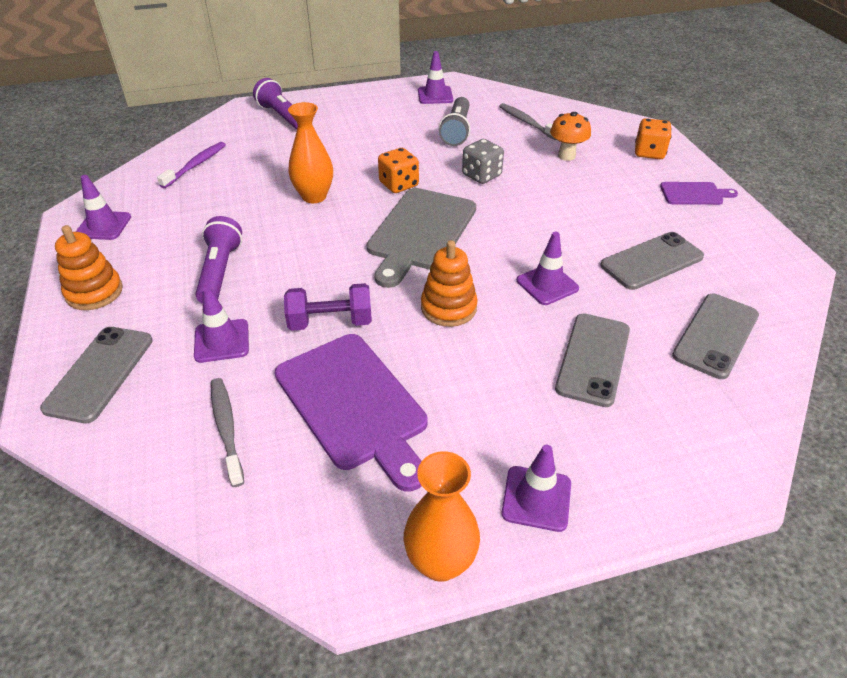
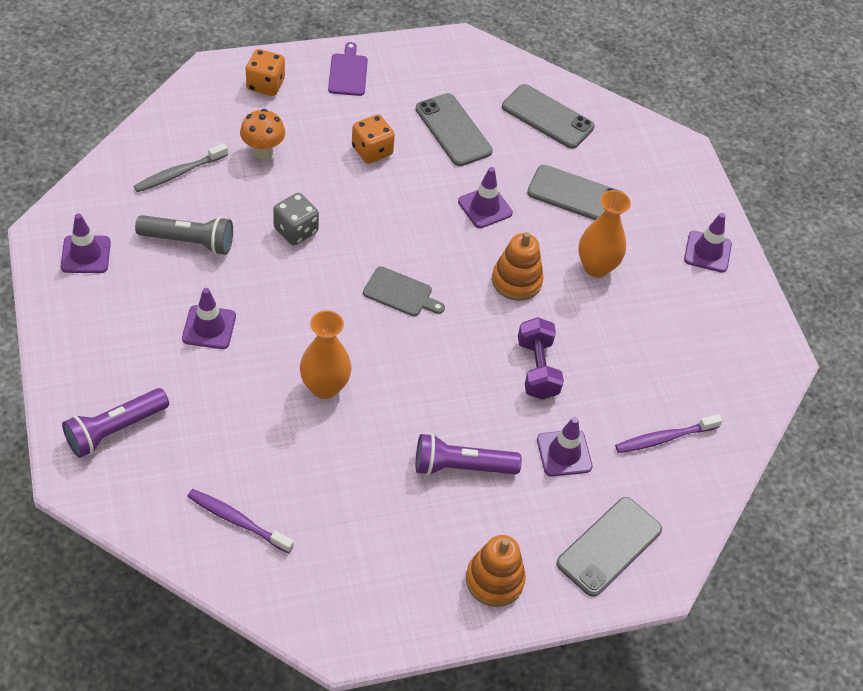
camera: 95 degrees left, 10 degrees up
(99, 373) = (609, 546): grey phone -> grey phone turned 60 degrees counterclockwise
(103, 226) = (371, 601): purple traffic cone -> purple traffic cone (209, 327)
(226, 429) = (664, 438): grey toothbrush -> purple toothbrush
(353, 404) = (633, 353): purple cutting board -> none
(399, 184) = (307, 306): orange dice -> orange dice (372, 151)
(420, 232) = (400, 293): grey cutting board -> grey cutting board, size x0.50
(440, 562) = (760, 308): orange vase -> orange vase (596, 267)

